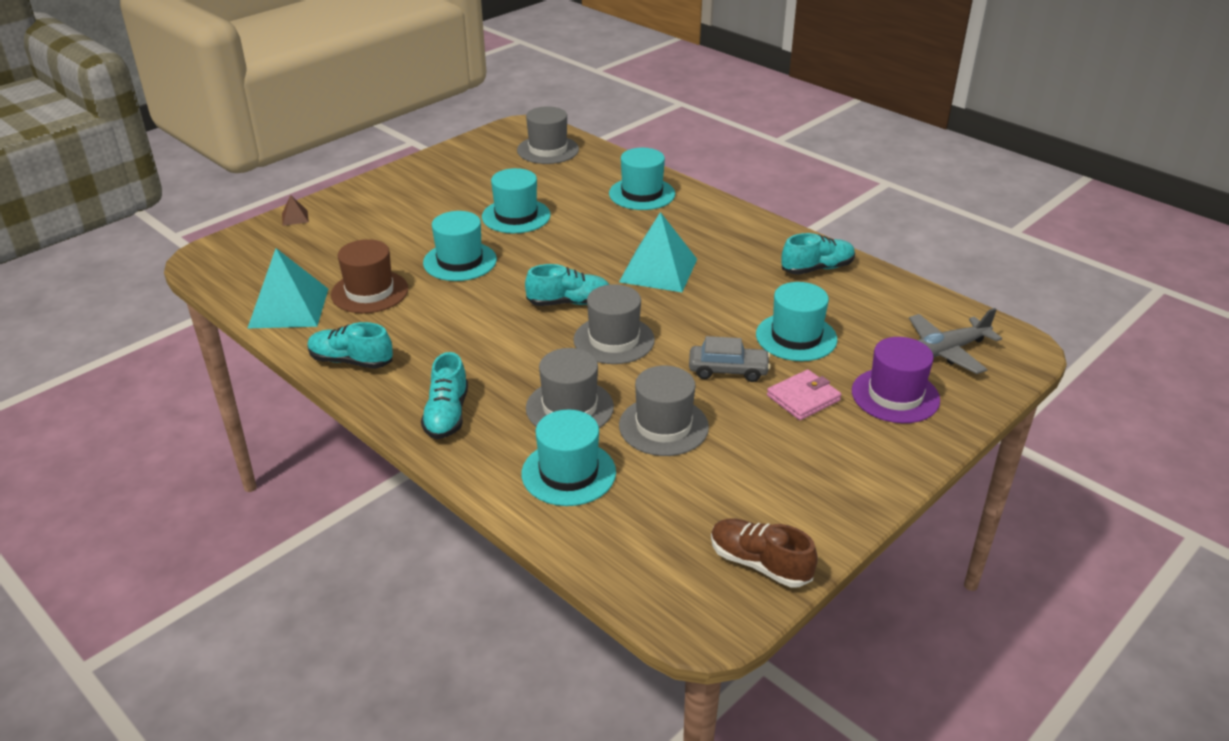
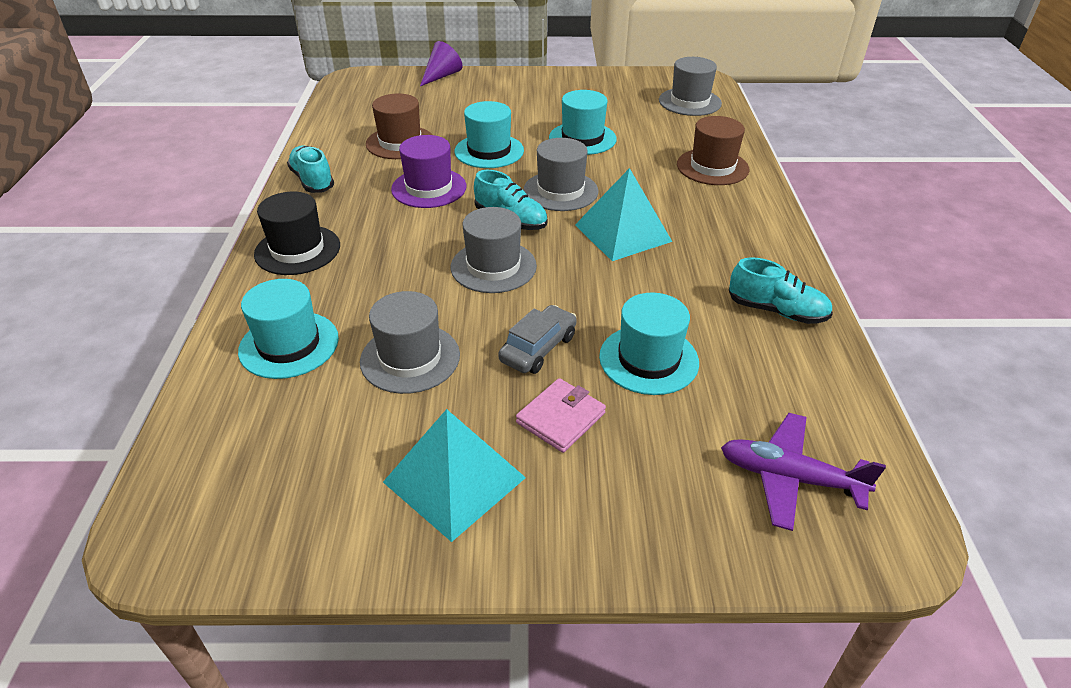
camera: 45 degrees right, 5 degrees up
(288, 308) = (341, 129): turquoise pyramid -> turquoise pyramid (454, 480)
(295, 218) = (441, 76): brown pyramid -> purple cone
(447, 415) = (297, 250): turquoise shoe -> black hat
(569, 407) = (375, 297): grey hat -> grey hat (560, 191)
(642, 194) = (712, 167): turquoise hat -> brown hat
(728, 370) = (538, 348): grey car -> grey car turned 105 degrees counterclockwise
(759, 564) = (272, 533): brown shoe -> none
(803, 398) = (560, 418): pink wallet -> pink wallet turned 60 degrees counterclockwise
(895, 395) = (654, 481): purple hat -> purple hat (429, 188)
(946, 351) = (789, 478): grey plane -> purple plane

